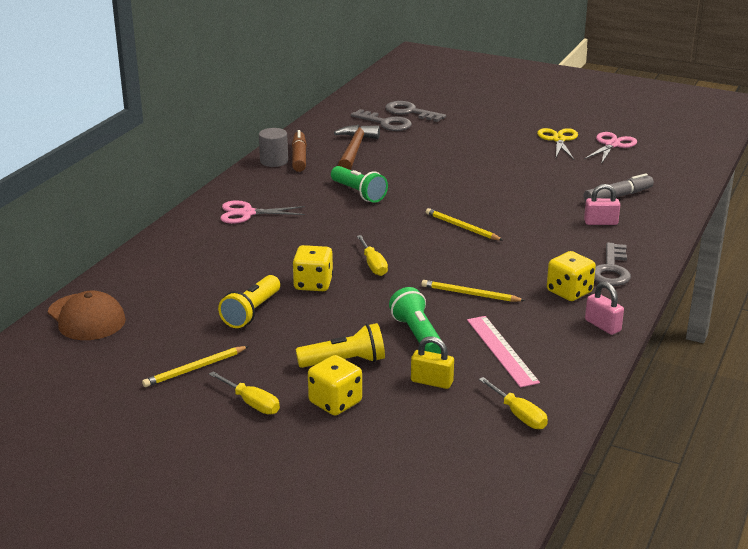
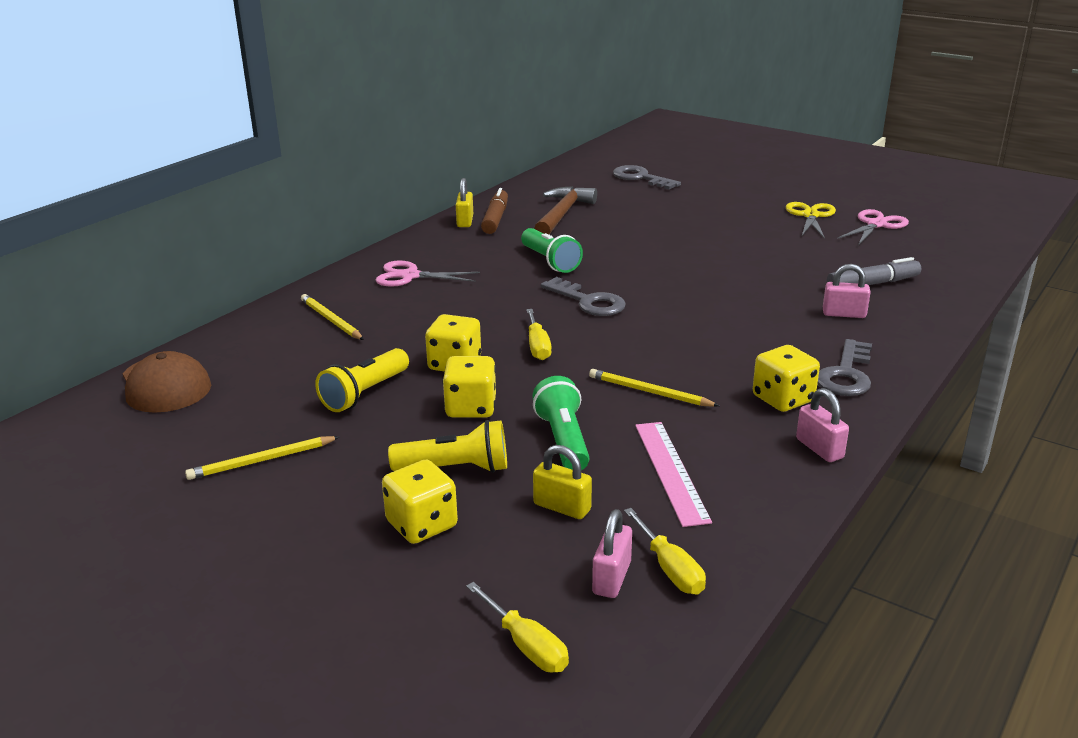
camera: 10 degrees right, 0 degrees up
(251, 403) = (311, 514): yellow screwdriver -> yellow screwdriver (525, 645)
(274, 161) = (465, 221): grey cylinder -> yellow padlock
(339, 317) = (471, 408): none -> yellow dice
(385, 123) = (608, 188): grey key -> grey key (588, 301)
(462, 227) = (663, 308): yellow pencil -> yellow pencil (331, 320)
(481, 425) = (611, 578): none -> pink padlock

